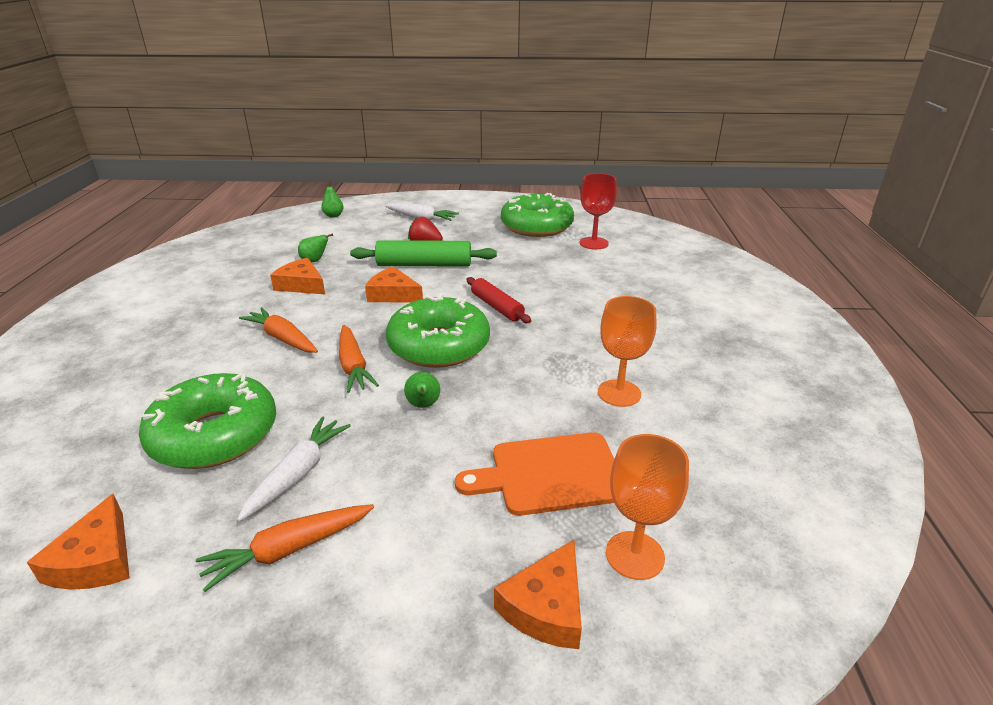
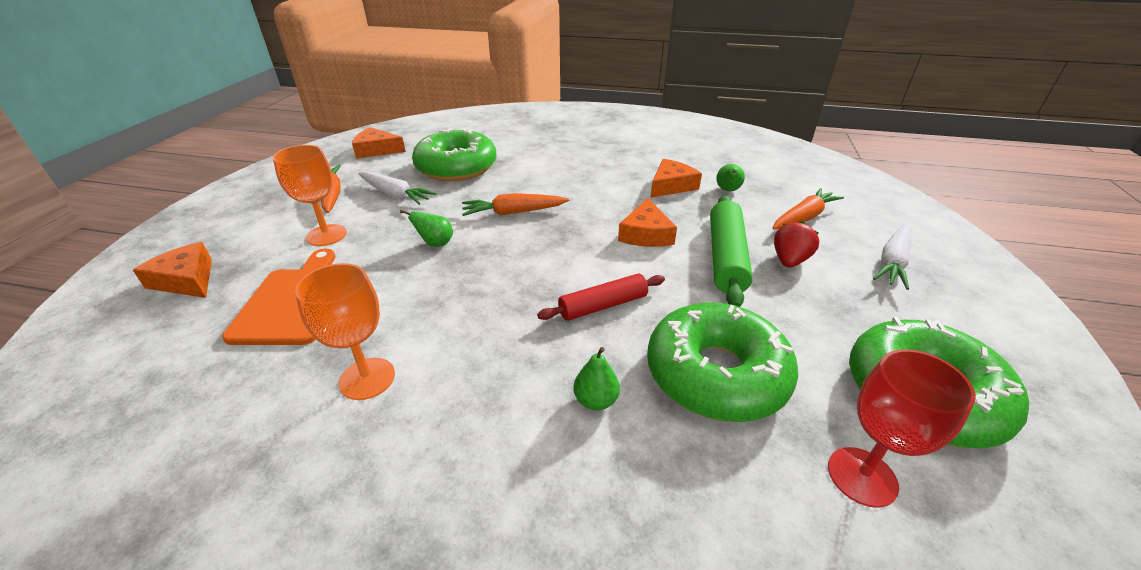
camera: 100 degrees right, 5 degrees up
(282, 338) = (571, 182): orange carrot -> orange carrot (803, 217)
(333, 215) = (866, 198): green pear -> green pear (595, 400)
(393, 294) = (645, 234): orange cheese -> orange cheese turned 150 degrees clockwise
(439, 345) = (529, 257): green donut -> green donut (716, 374)
(635, 555) = (171, 331): orange goblet -> orange goblet (326, 235)

